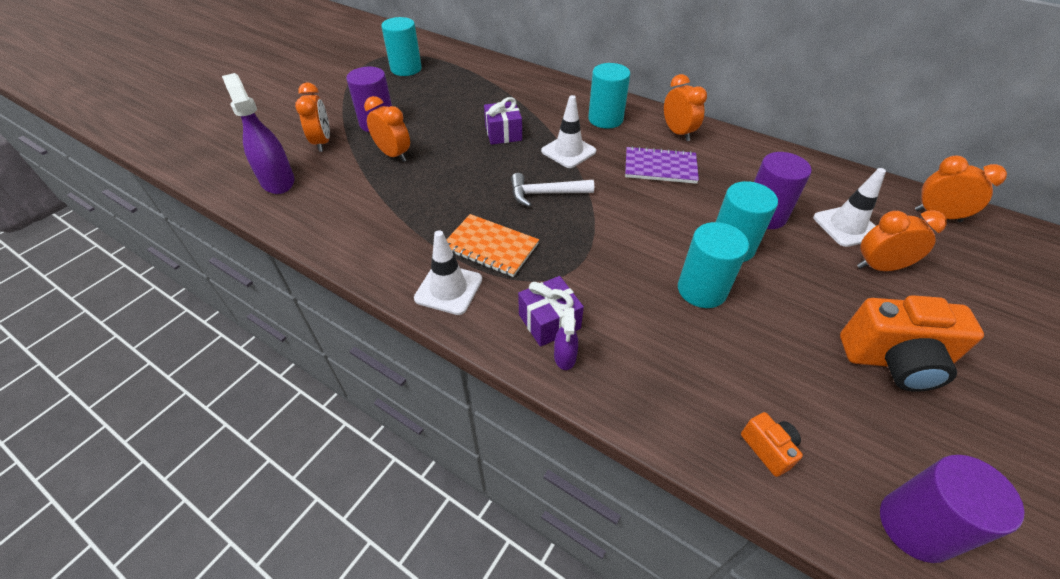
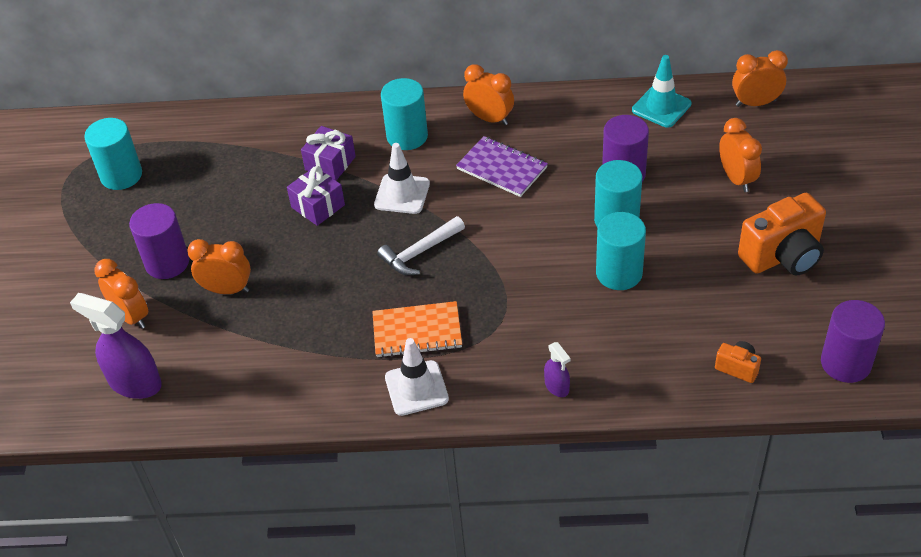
camera: 30 degrees left, 0 degrees up
(549, 321) = (522, 367): purple gift -> purple gift (330, 163)
(660, 167) = (502, 168): purple notebook -> purple notebook turned 60 degrees clockwise
(836, 182) = (661, 107): none -> turquoise traffic cone
(846, 226) = (693, 151): white traffic cone -> none
(879, 267) = (736, 179): orange clock -> orange clock turned 105 degrees clockwise

